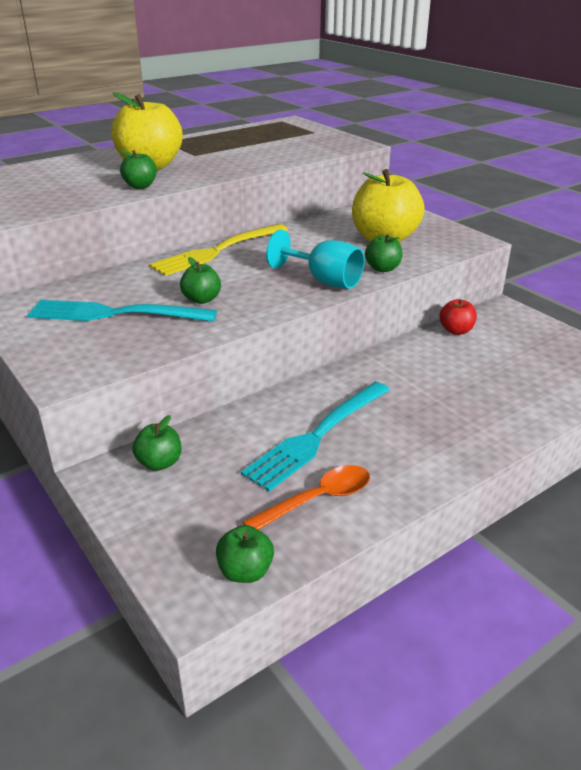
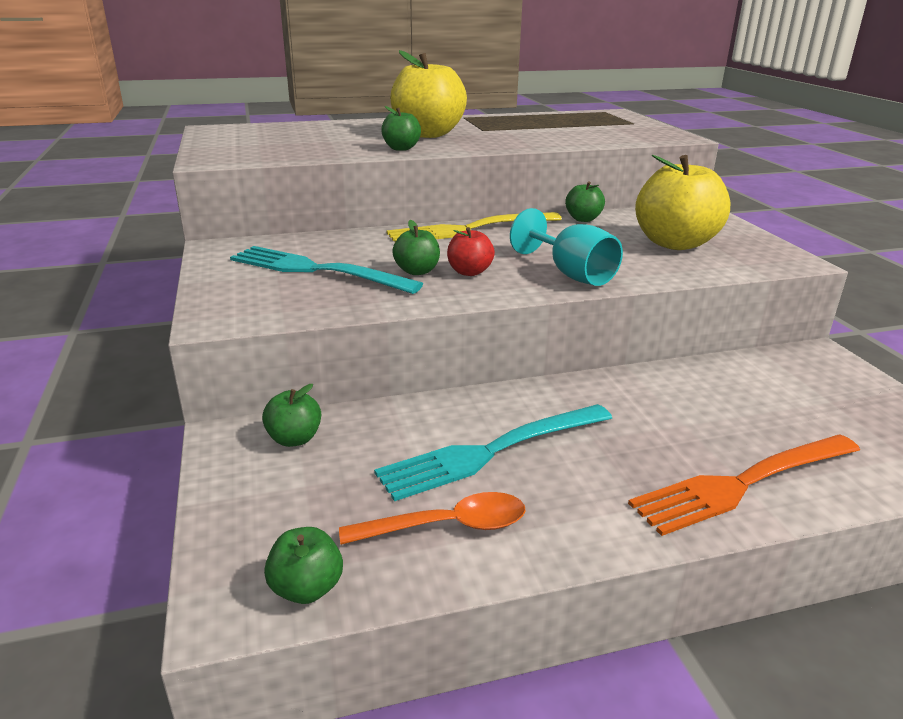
camera: 20 degrees right, 5 degrees down
(382, 268) = (653, 272): green apple -> green apple (583, 219)
(456, 331) = (740, 368): red apple -> red apple (469, 272)
(494, 418) = (743, 483): none -> orange fork

